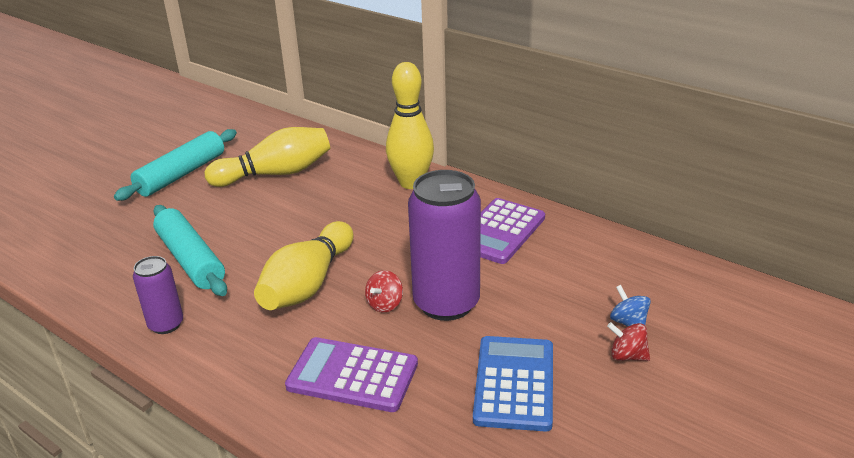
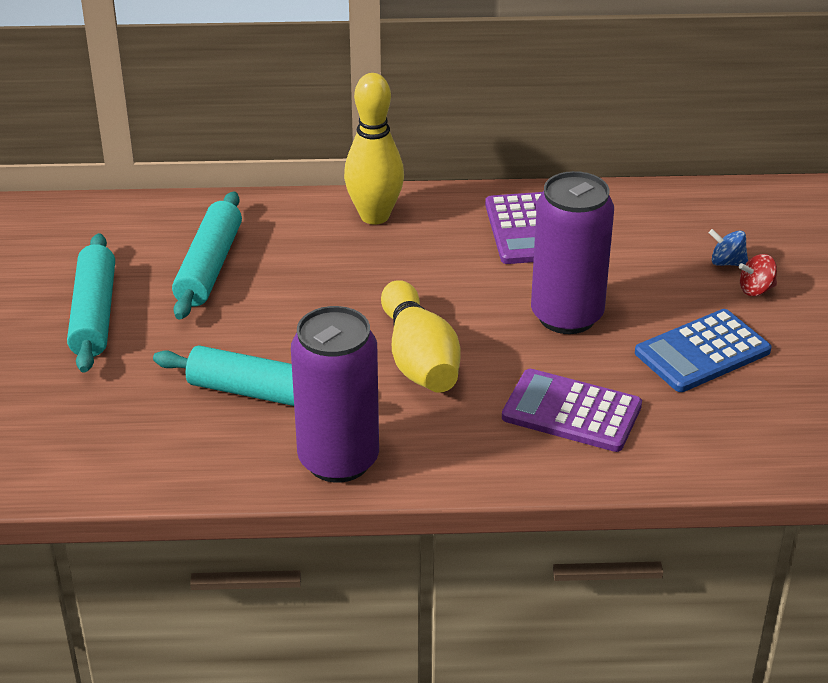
camera: 40 degrees left, 5 degrees up
(166, 324) = (338, 460): purple can -> purple can, size x1.89
(275, 174) = (209, 267): yellow bowling pin -> turquoise rolling pin
(352, 375) = (571, 412): purple calculator -> purple calculator turned 45 degrees clockwise
(385, 304) = (515, 342): red spinning top -> none
(514, 383) = (702, 352): blue calculator -> blue calculator turned 90 degrees counterclockwise

